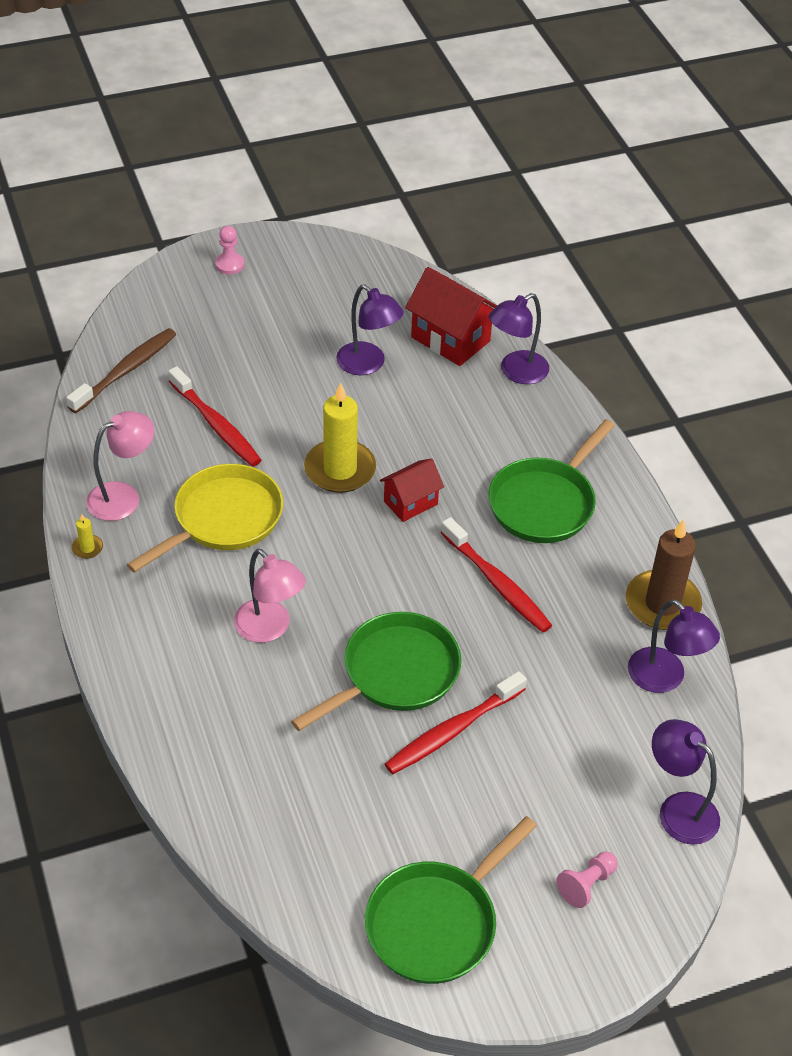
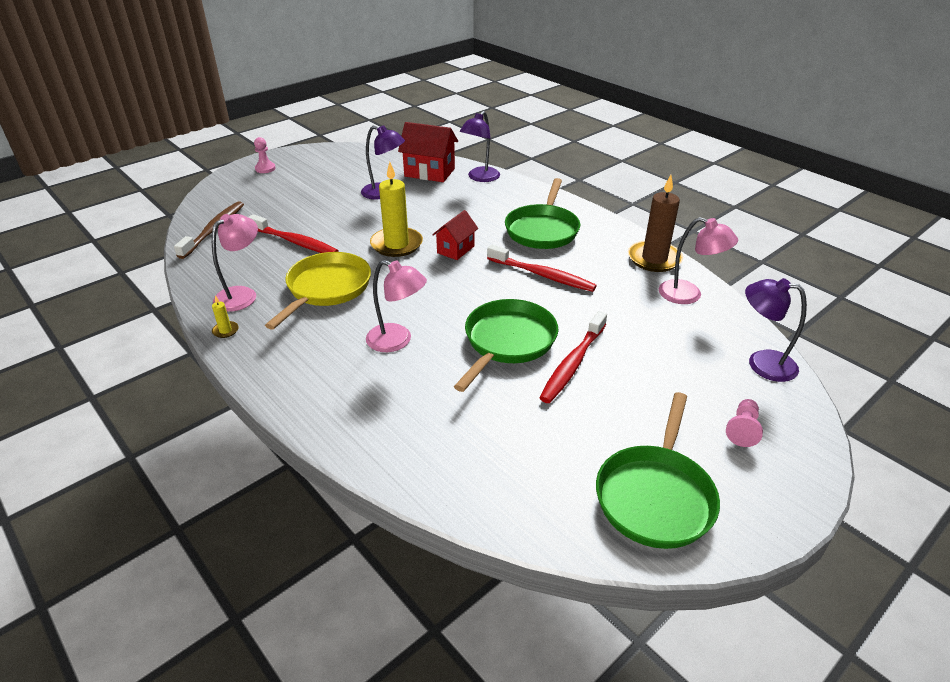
camera: 20 degrees left, 10 degrees down
(664, 679) = (688, 295): purple lamp -> pink lamp

